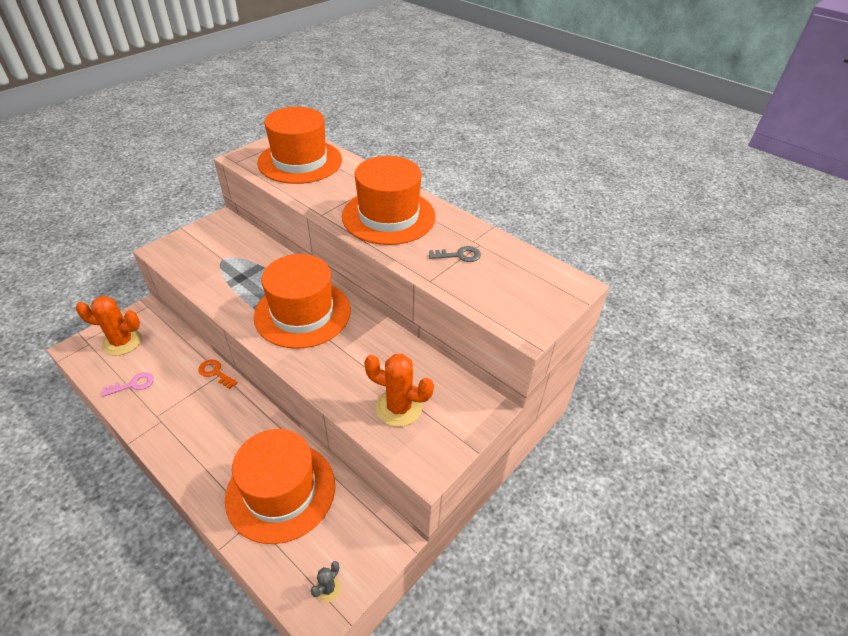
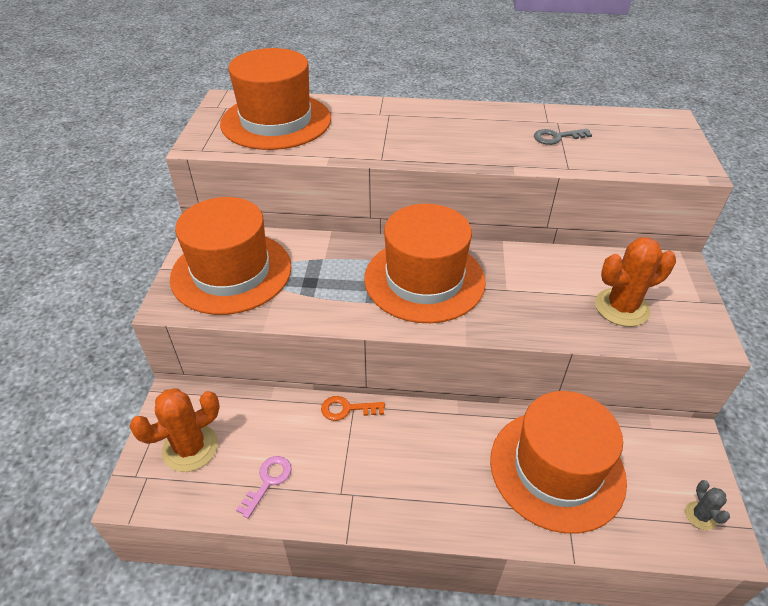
camera: 35 degrees left, 0 degrees up
(388, 216) = (446, 133): orange hat -> orange hat (231, 272)
(459, 255) = (556, 137): grey key -> grey key turned 150 degrees counterclockwise

